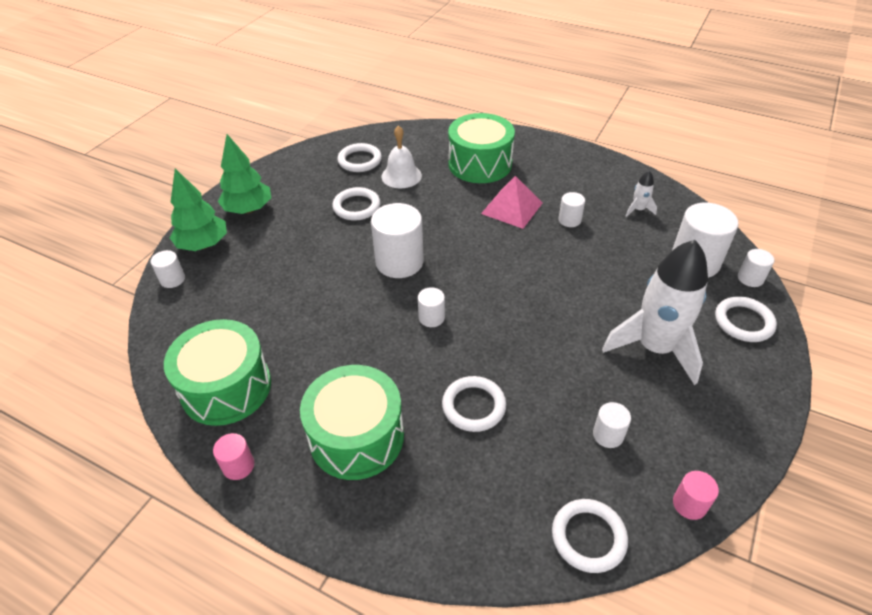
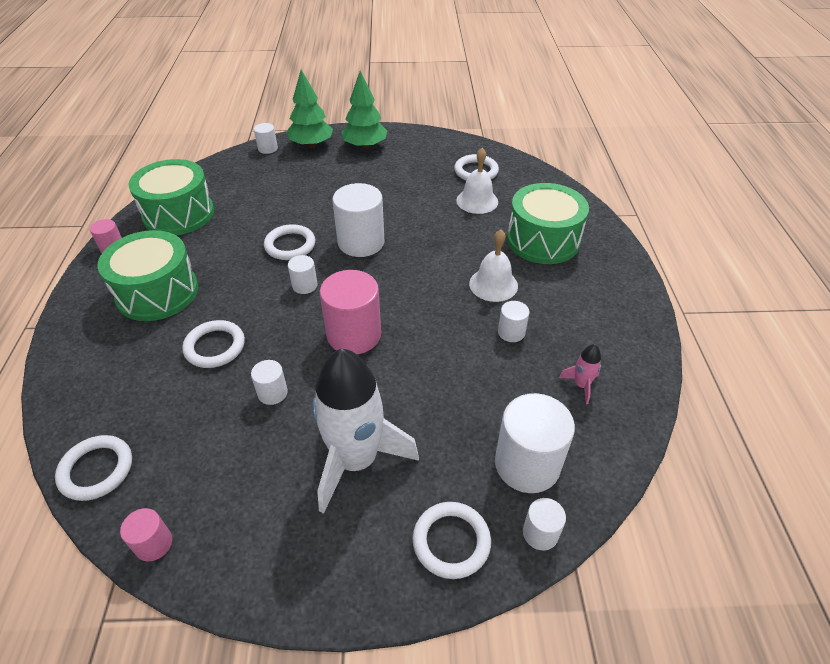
camera: 60 degrees right, 0 degrees up
(356, 207) = (413, 194): white ring -> white ring (290, 245)
(512, 208) = (493, 284): pink pyramid -> white bell
(518, 305) = (354, 335): none -> pink cylinder
(608, 435) = (218, 452): white cylinder -> white cylinder (272, 393)
(638, 210) = (581, 385): white rocket -> pink rocket

